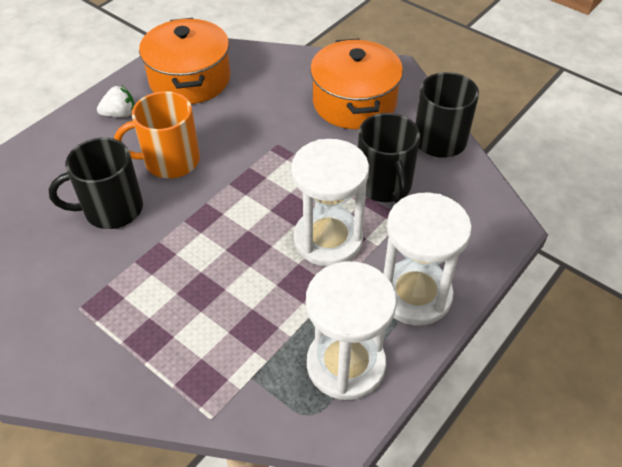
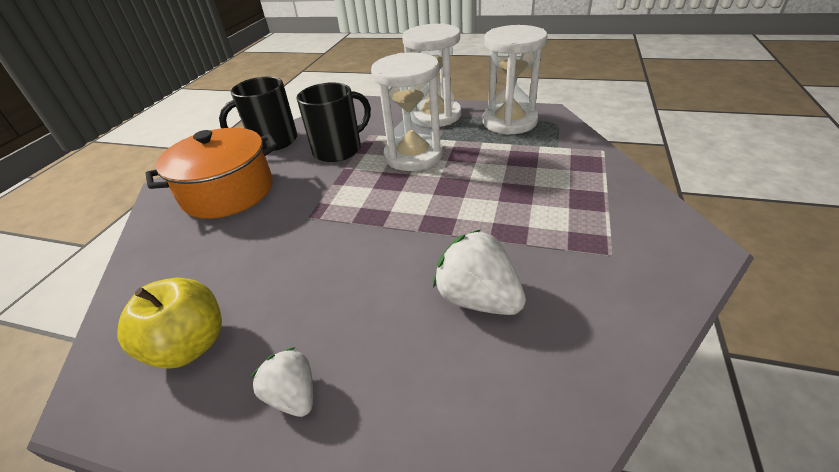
camera: 110 degrees left, 10 degrees down
(111, 209) = (478, 298): black mug -> white strawberry
(170, 161) = (371, 285): orange mug -> none
(190, 79) = (190, 345): orange pot -> yellow apple

